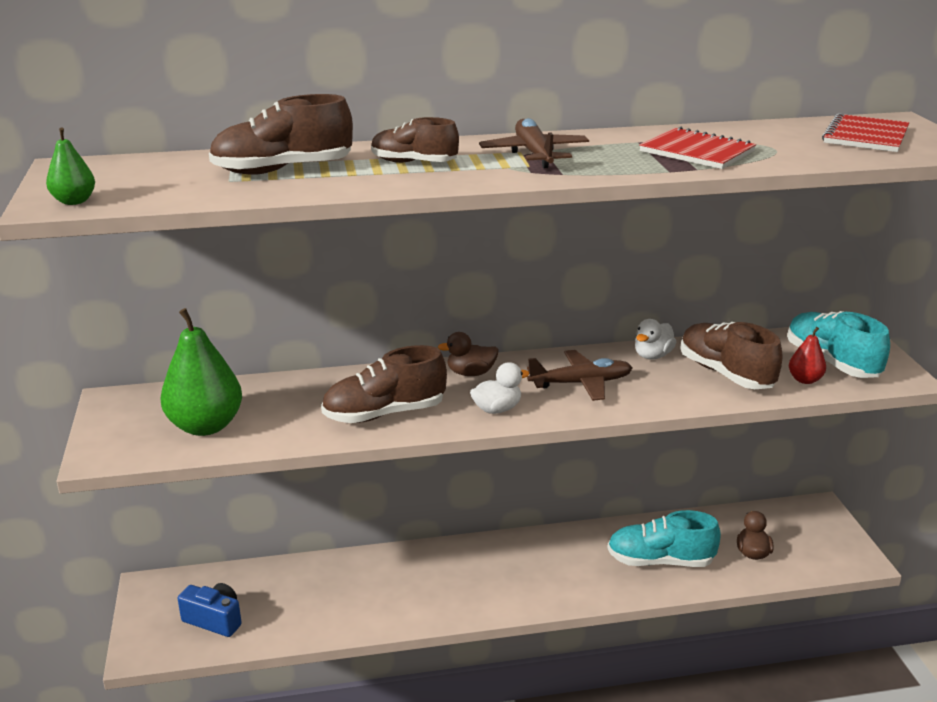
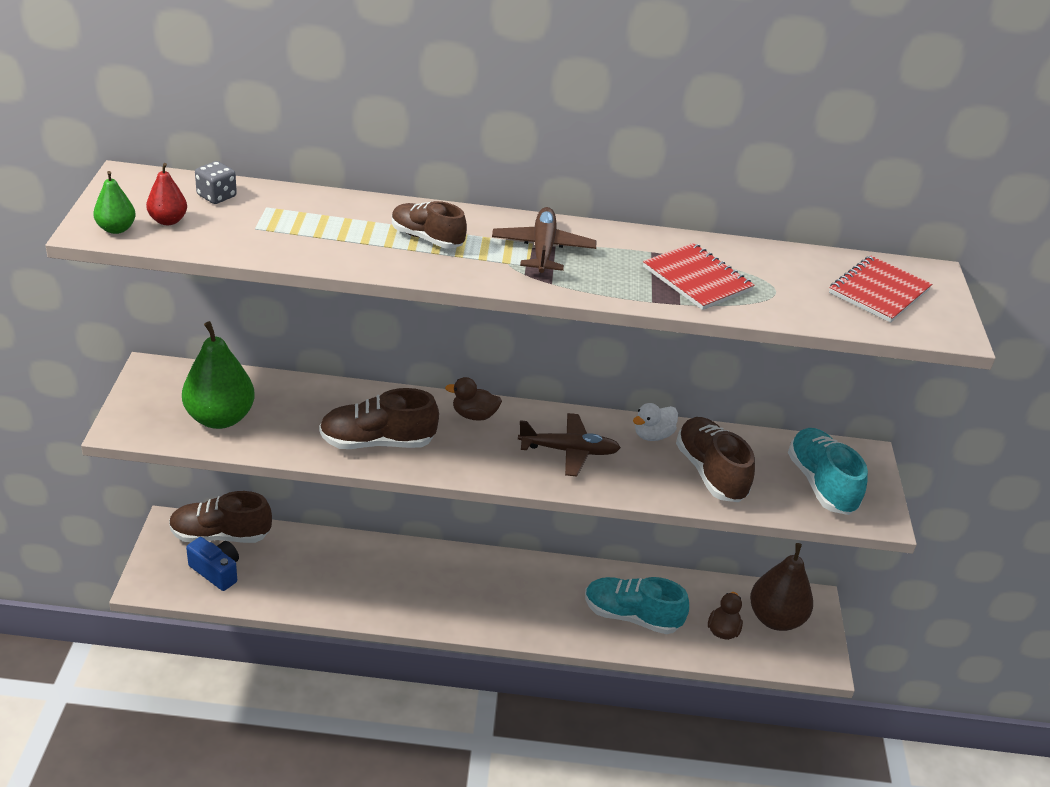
camera: 10 degrees right, 10 degrees up
(173, 165) = (216, 196): none -> grey dice
(283, 170) = (307, 224): brown shoe -> brown shoe (220, 535)
(497, 409) = (478, 461): white duck -> none
(794, 531) = (775, 618): none -> brown pear
(804, 380) = (782, 498): red pear -> red pear (168, 220)

